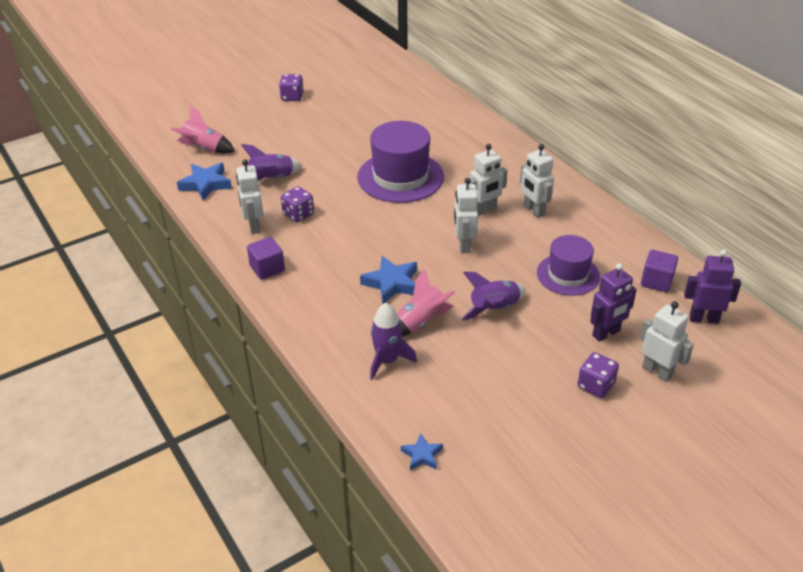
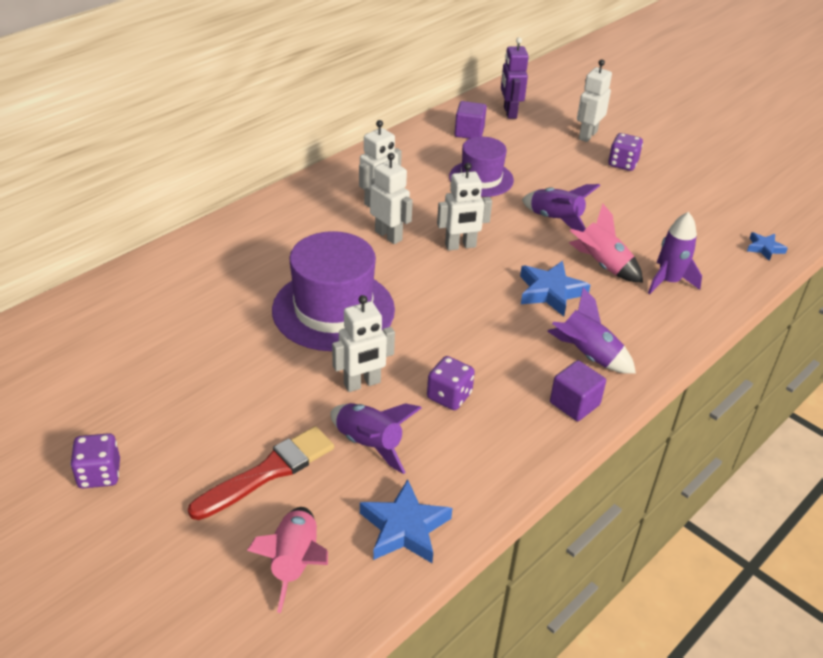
camera: 105 degrees left, 0 degrees up
(254, 226) = (492, 438): white robot -> white robot (362, 384)
(268, 144) = (268, 472): none -> red brush
(312, 286) = (587, 355): none -> purple rocket
(606, 333) = (555, 158): purple robot -> none

